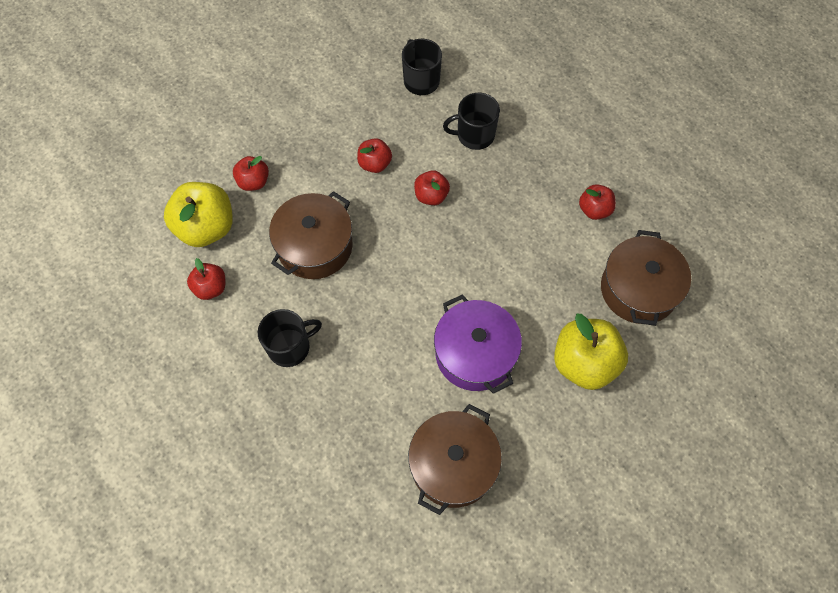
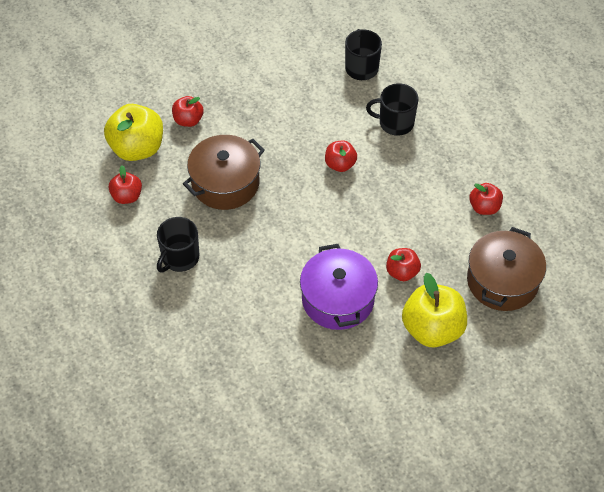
camera: 15 degrees right, 10 degrees down
(290, 347) = (180, 258): black mug -> black mug turned 135 degrees clockwise
(375, 164) = (298, 128): red apple -> red apple (402, 272)
(453, 465) = (290, 382): brown pot -> none

